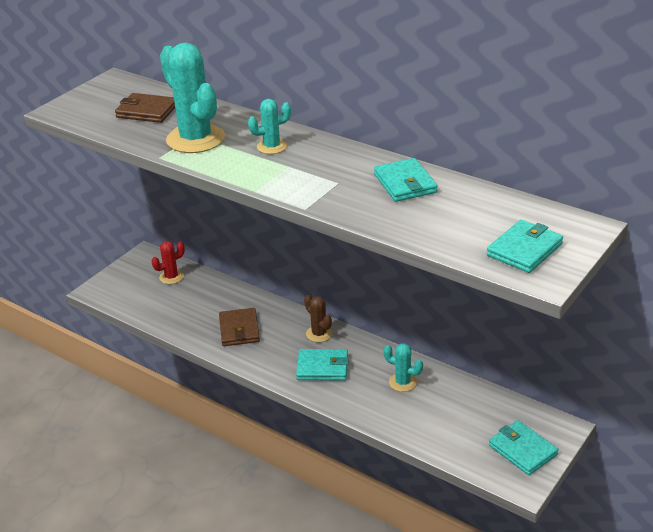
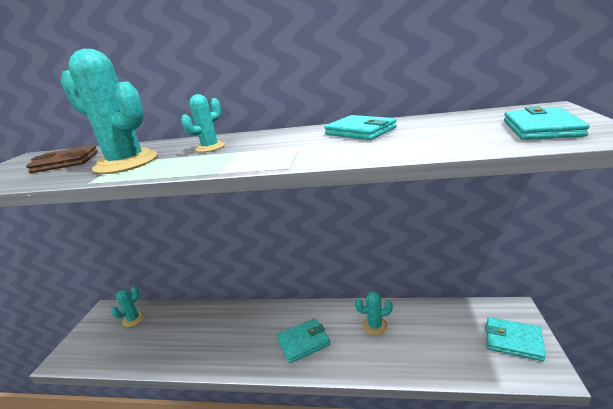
camera: 25 degrees left, 10 degrees down
(171, 277) = (133, 319): red cactus -> turquoise cactus
(239, 330) = (213, 339): brown wallet -> none
(319, 334) = (281, 315): brown cactus -> none

